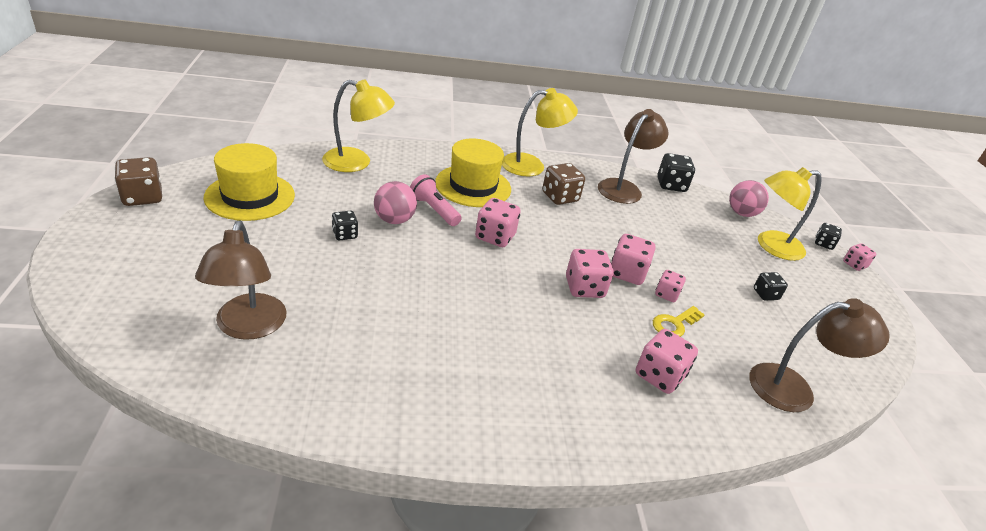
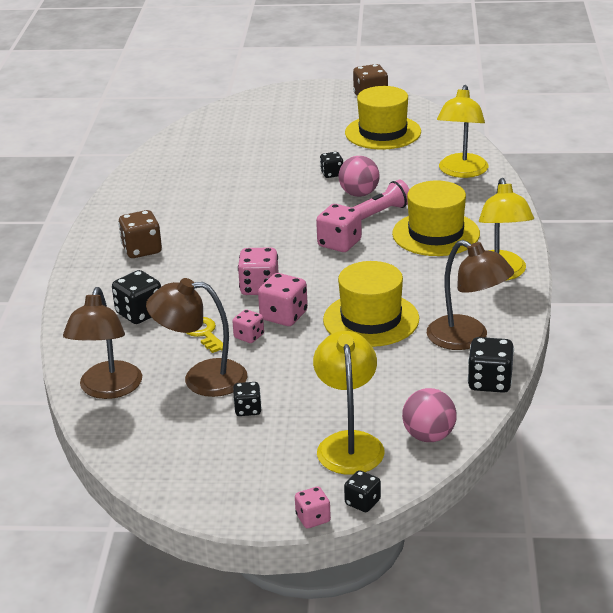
camera: 105 degrees right, 5 degrees down
(248, 327) = (216, 150): brown lamp -> brown lamp (201, 378)
(560, 197) = (428, 287): brown dice -> brown dice (142, 250)
(615, 227) = (371, 319): none -> yellow hat
(659, 375) = (139, 313): pink dice -> black dice

